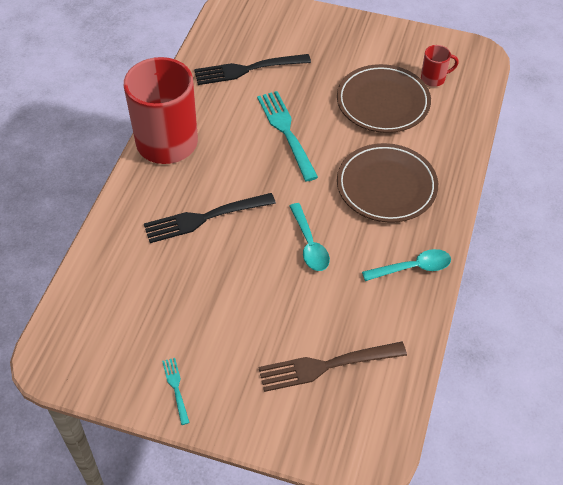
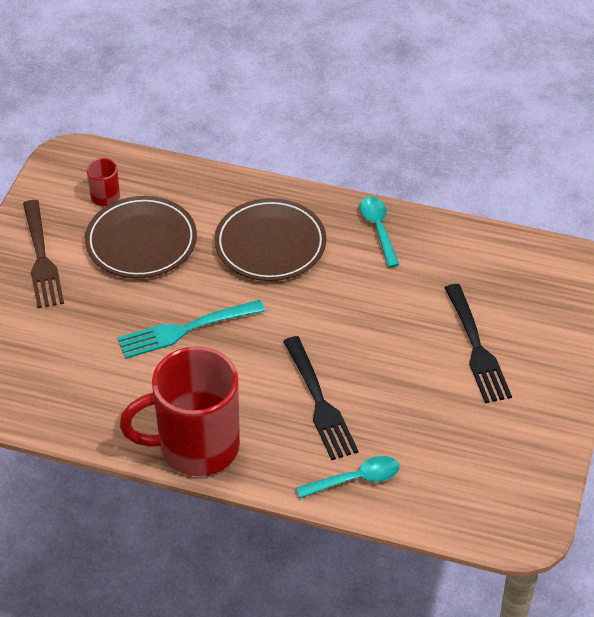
camera: 90 degrees left, 5 degrees down
(176, 388) = (541, 415): turquoise fork -> none
(248, 69) = (72, 368): black fork -> black fork (476, 347)
(309, 244) = (352, 309): turquoise spoon -> turquoise spoon (355, 479)
(327, 365) = (499, 297): brown fork -> brown fork (41, 257)

